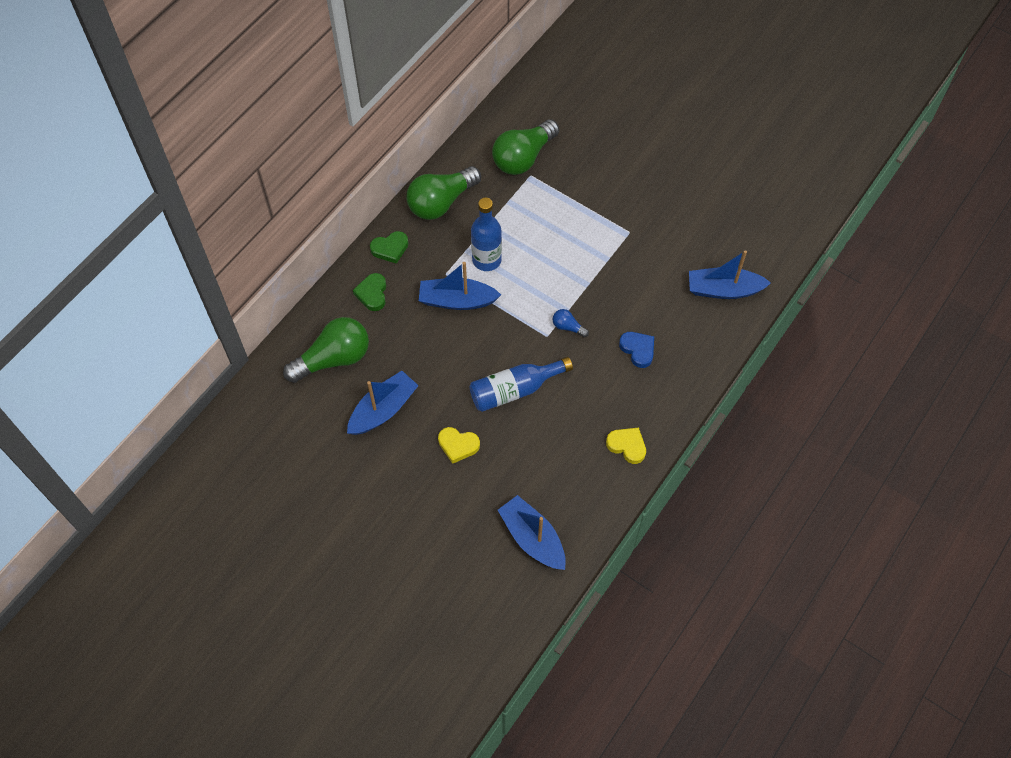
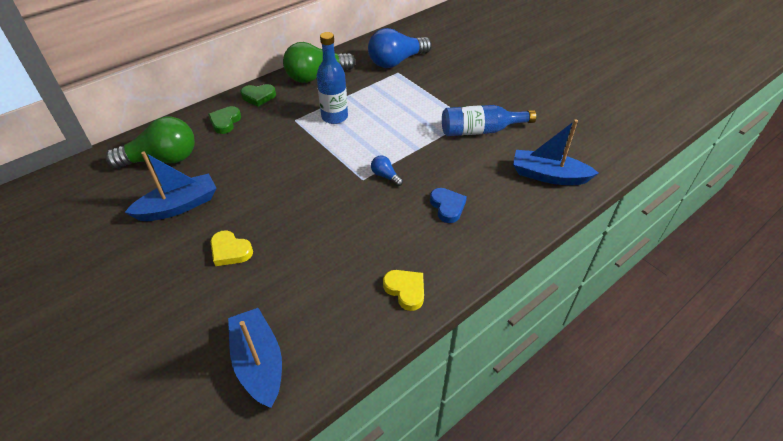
camera: 15 degrees right, 15 degrees down
(457, 300) = (294, 139): blue boat -> none
(514, 390) = (311, 215): blue bottle -> blue bottle (480, 130)
(523, 157) = (396, 61): green light bulb -> blue light bulb

